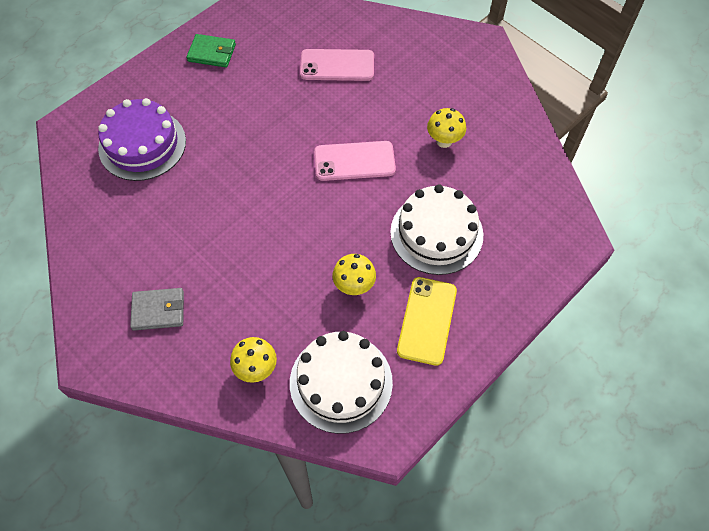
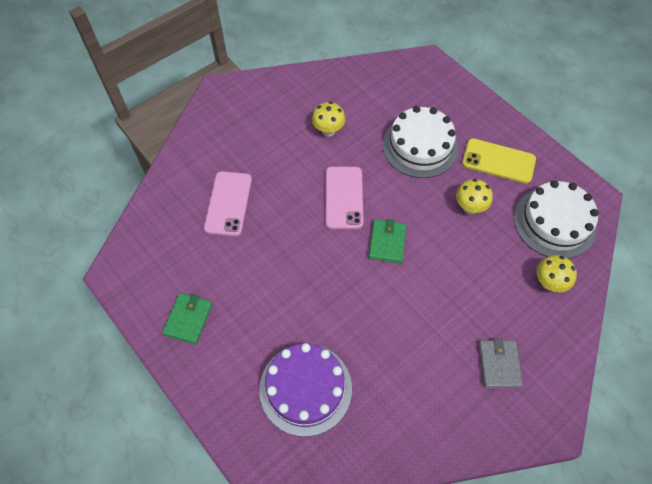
camera: 85 degrees left, 0 degrees up
(301, 203) = (387, 242): none -> green wallet

